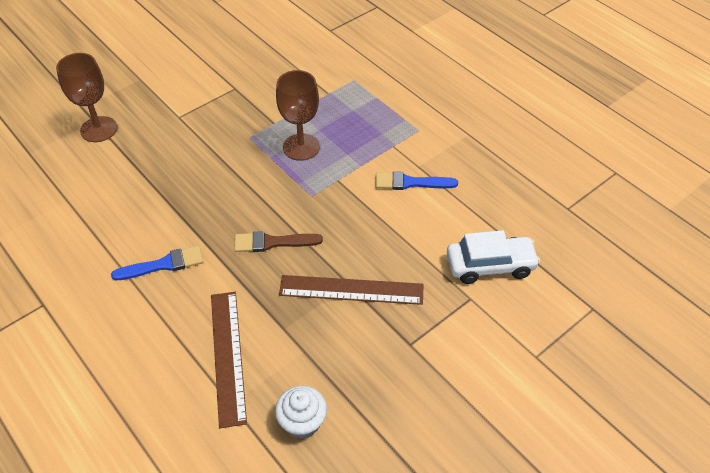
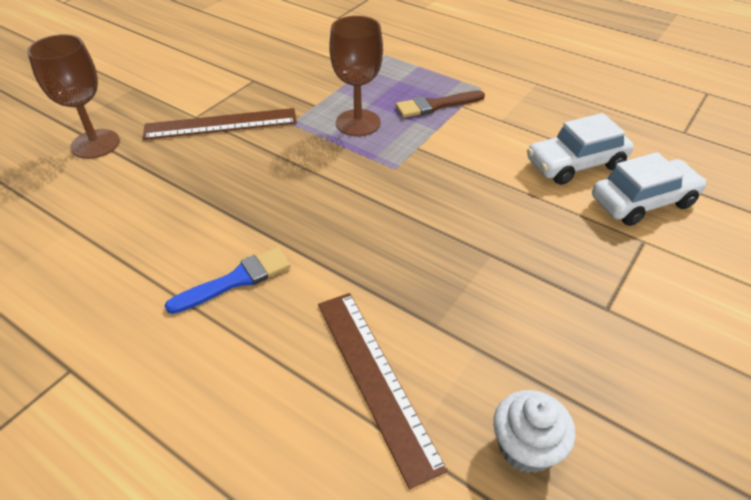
camera: 15 degrees left, 5 degrees down
(273, 242) = (372, 226): brown brush -> brown brush (436, 105)
(351, 290) = (498, 260): brown ruler -> brown ruler (221, 124)
(411, 183) = (502, 136): blue brush -> none
(456, 220) = (575, 164): none -> white car

